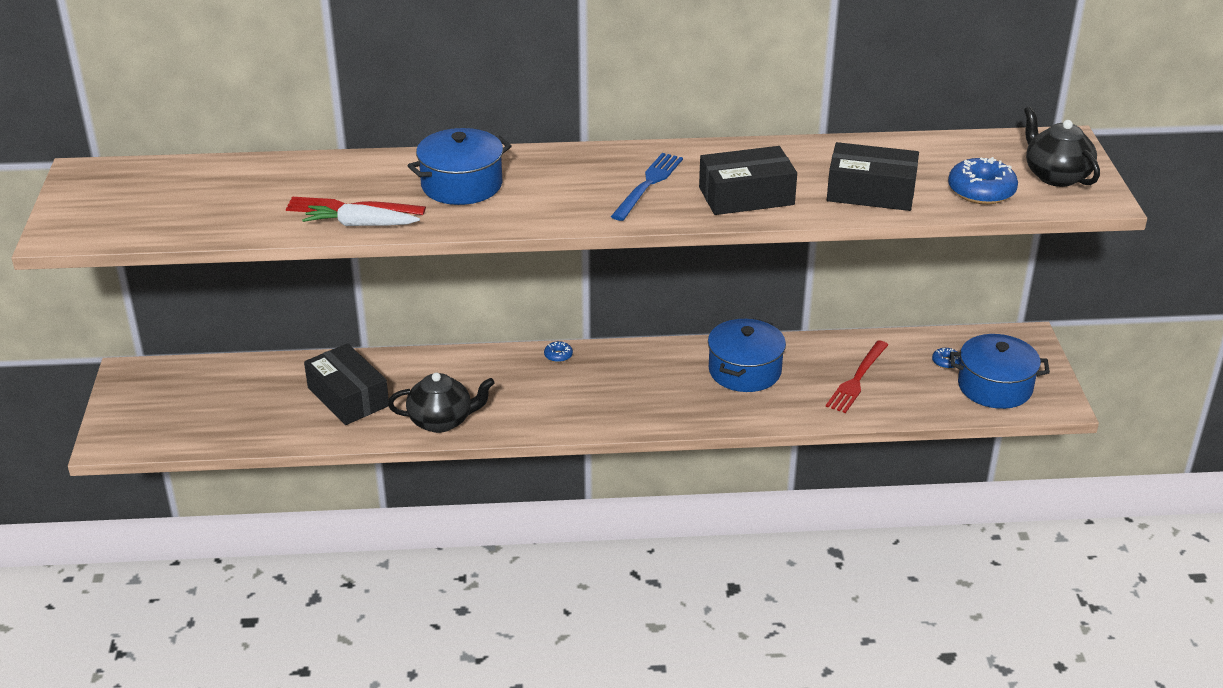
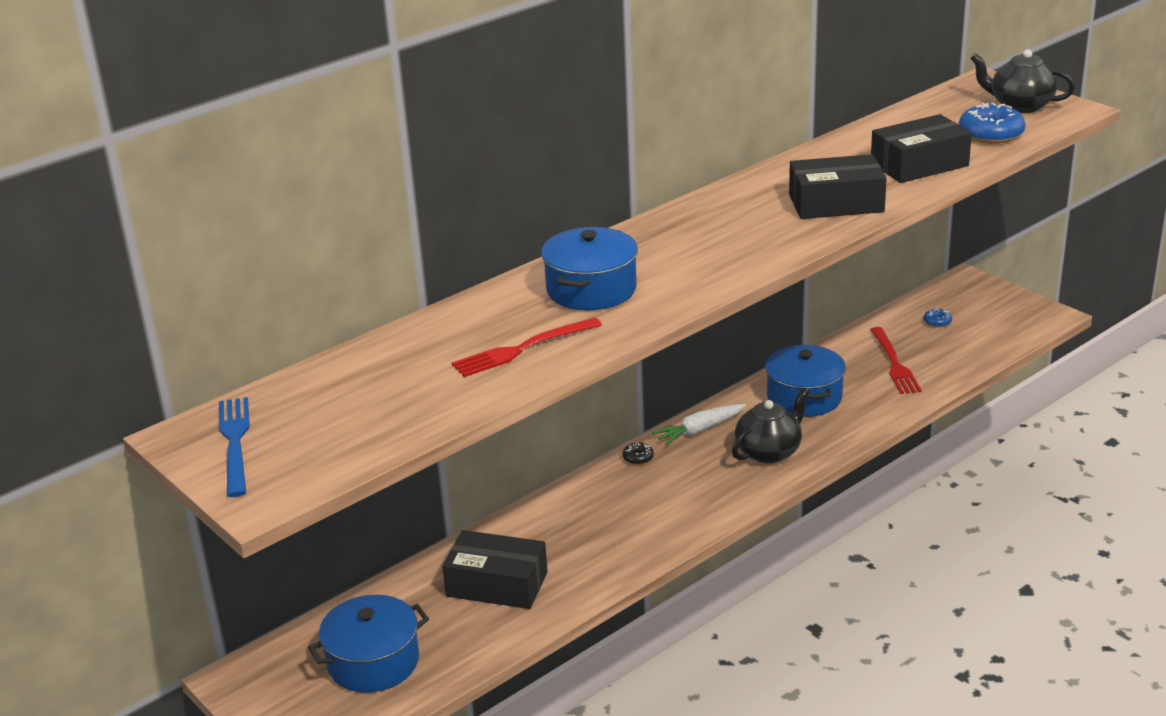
camera: 35 degrees left, 5 degrees down
(360, 225) = (556, 358): white carrot -> white carrot (699, 430)
(441, 421) = (613, 560): black teapot -> black teapot (769, 452)
(558, 355) = (638, 458): blue donut -> black donut
(648, 184) = (746, 226): blue fork -> blue fork (235, 442)
(746, 196) = (836, 203): black box -> black box turned 45 degrees clockwise
(995, 387) = (994, 323): blue pot -> blue pot (373, 662)

